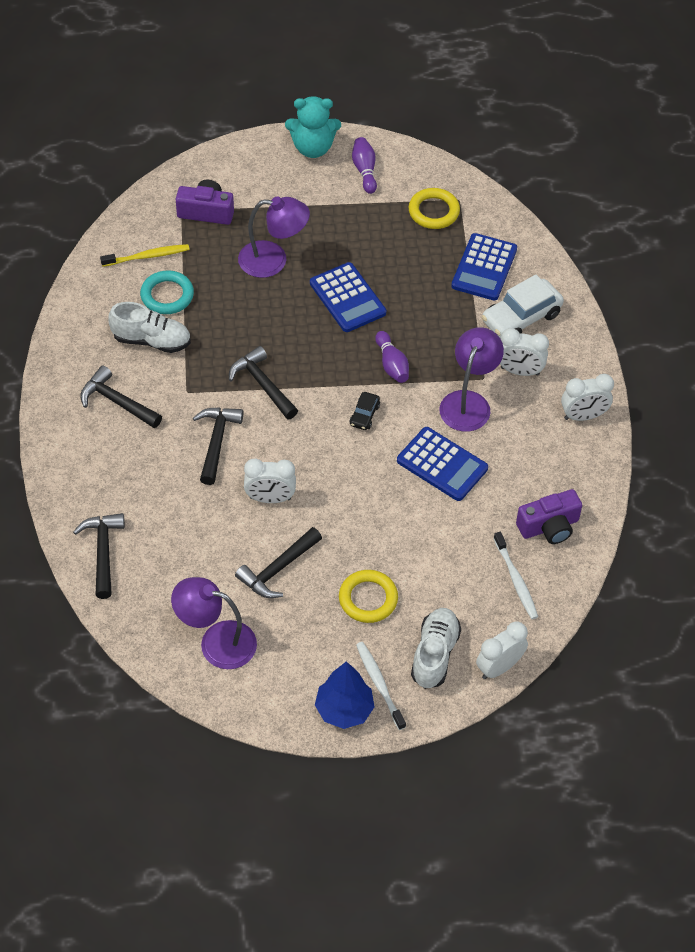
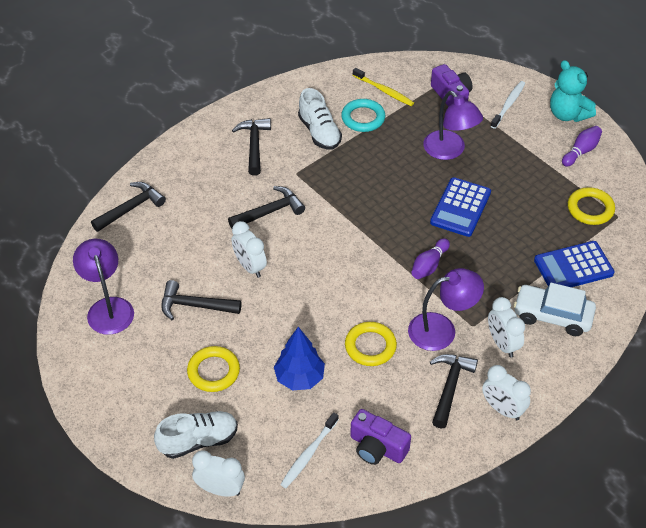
camera: 55 degrees right, 5 degrees down
(262, 384) = (340, 207): black hammer -> black hammer (450, 387)
(344, 709) = (108, 413): blue tree -> blue tree (299, 378)
(364, 415) = (369, 276): black car -> none
(379, 684) = (146, 421): white toothbrush -> white toothbrush (508, 104)
(442, 464) = (370, 346): blue calculator -> yellow ring

